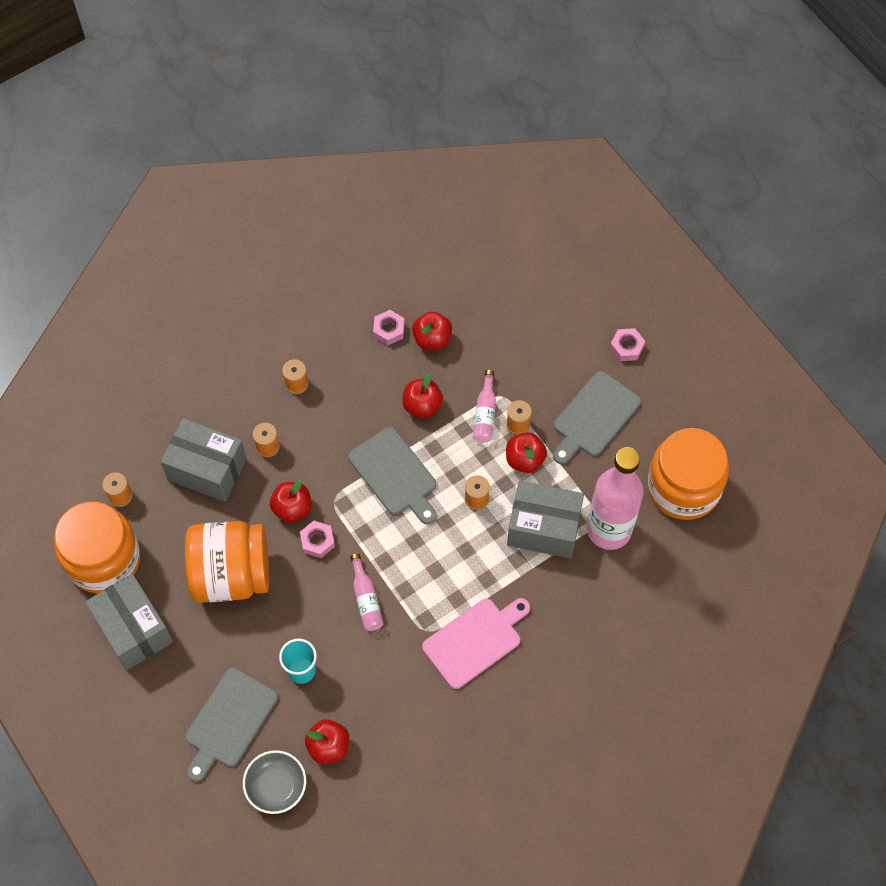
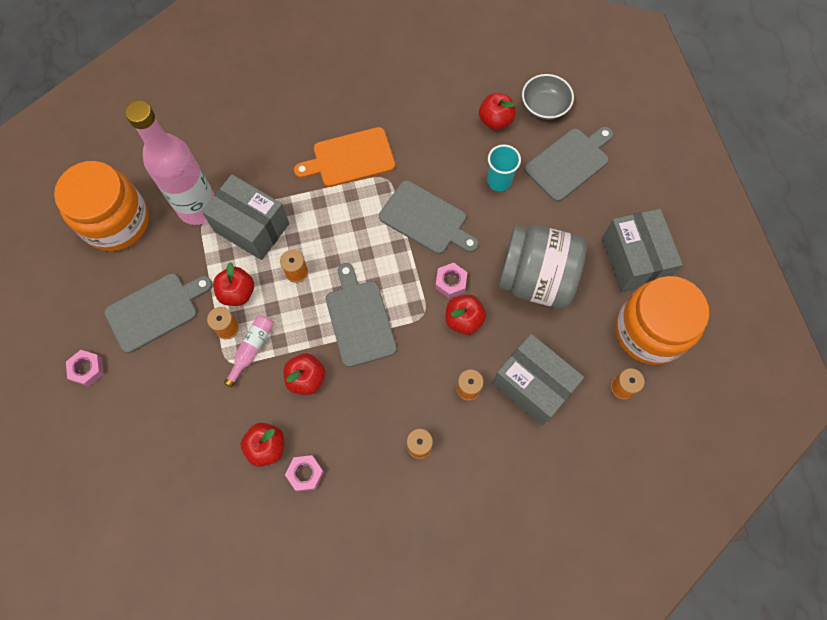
camera: 160 degrees left, 5 degrees up
(231, 574) = (536, 279): orange jar -> grey jar
(366, 599) = (426, 219): pink bottle -> grey cutting board
(475, 640) = (350, 158): pink cutting board -> orange cutting board

